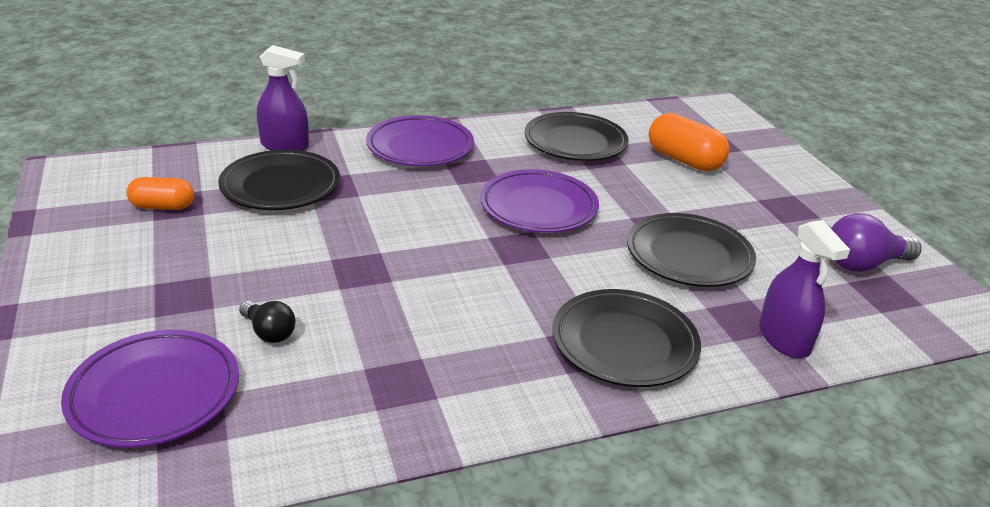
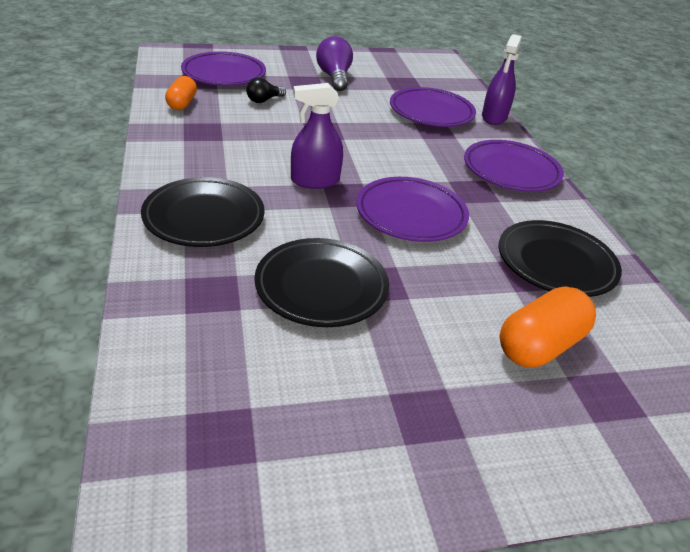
camera: 95 degrees right, 5 degrees up
(163, 207) = (400, 79): orange capsule -> orange capsule (182, 103)
(280, 186) = (431, 112): black plate -> purple plate
(784, 339) = (173, 310): purple spray bottle -> purple spray bottle (315, 181)
(863, 264) = (284, 442): purple light bulb -> purple light bulb (334, 77)

